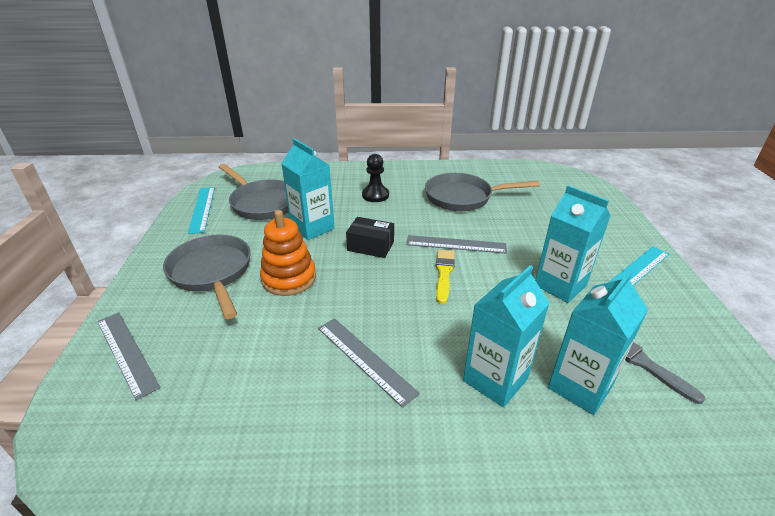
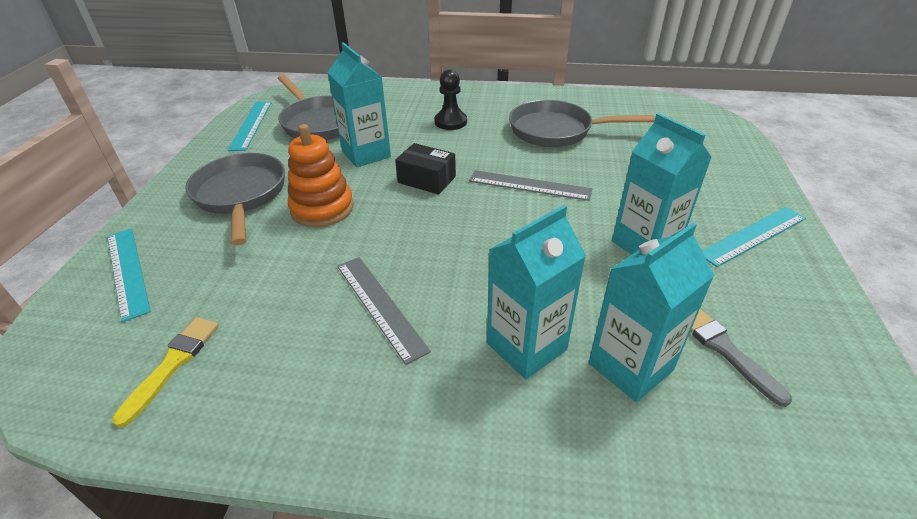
camera: 10 degrees right, 5 degrees up
(126, 352) = (127, 271): grey ruler -> turquoise ruler
(444, 273) = (504, 218): yellow brush -> yellow brush (172, 364)

